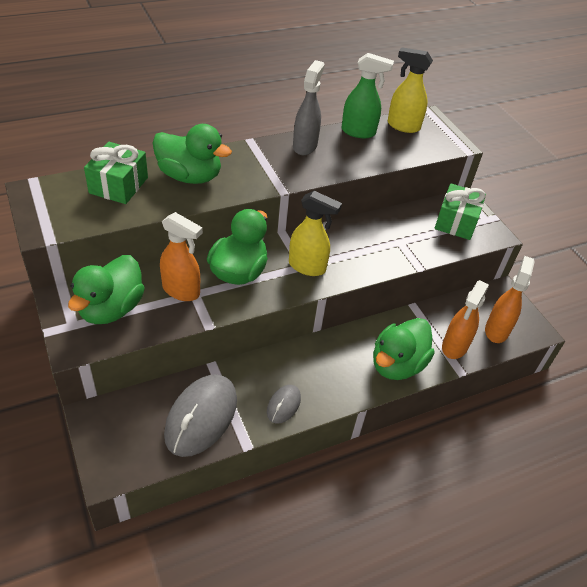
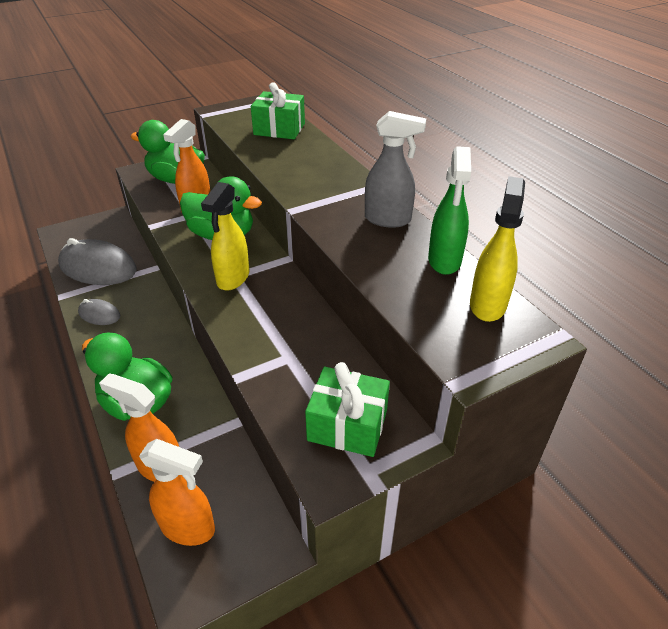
camera: 90 degrees right, 5 degrees down
(190, 176) = (302, 158): green duck -> none

